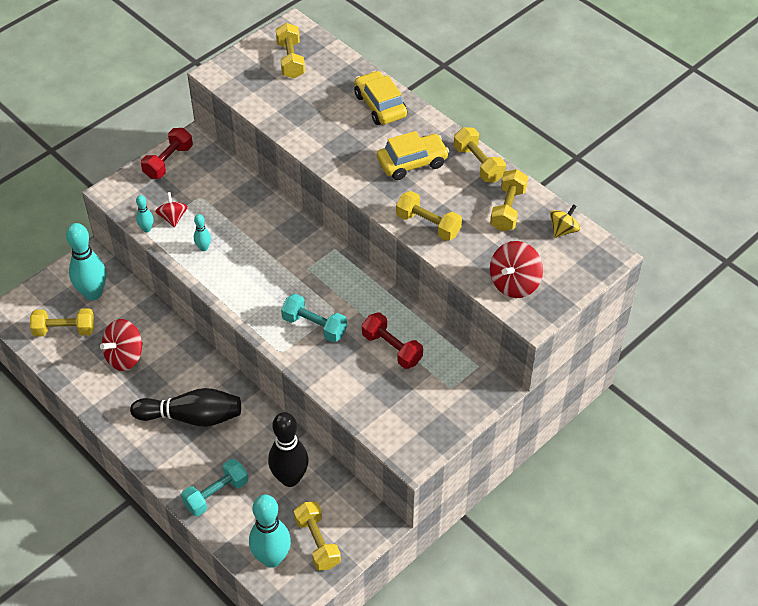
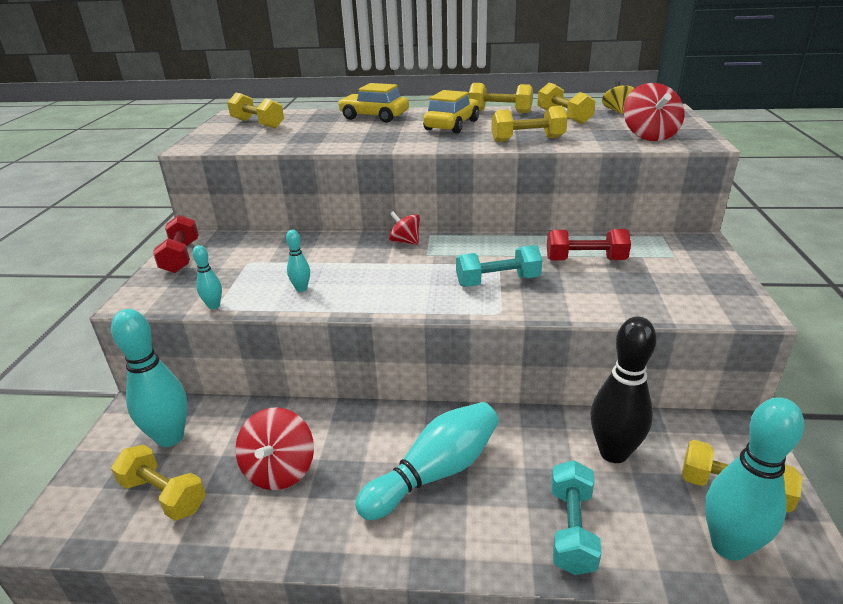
camera: 40 degrees left, 20 degrees down
(64, 330) = (164, 495): yellow dumbbell -> yellow dumbbell turned 75 degrees clockwise
(173, 218) = (236, 286): red spinning top -> red spinning top (405, 241)
(192, 417) = (435, 473): black bowling pin -> turquoise bowling pin

